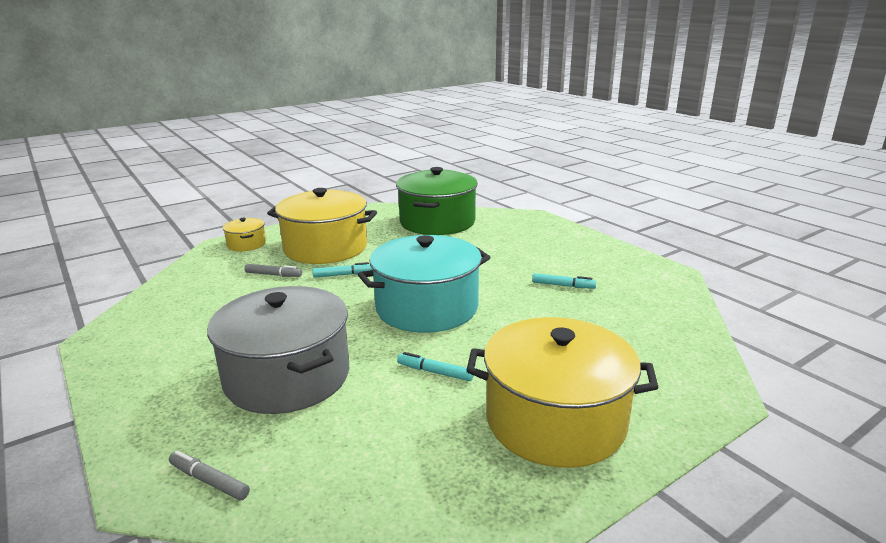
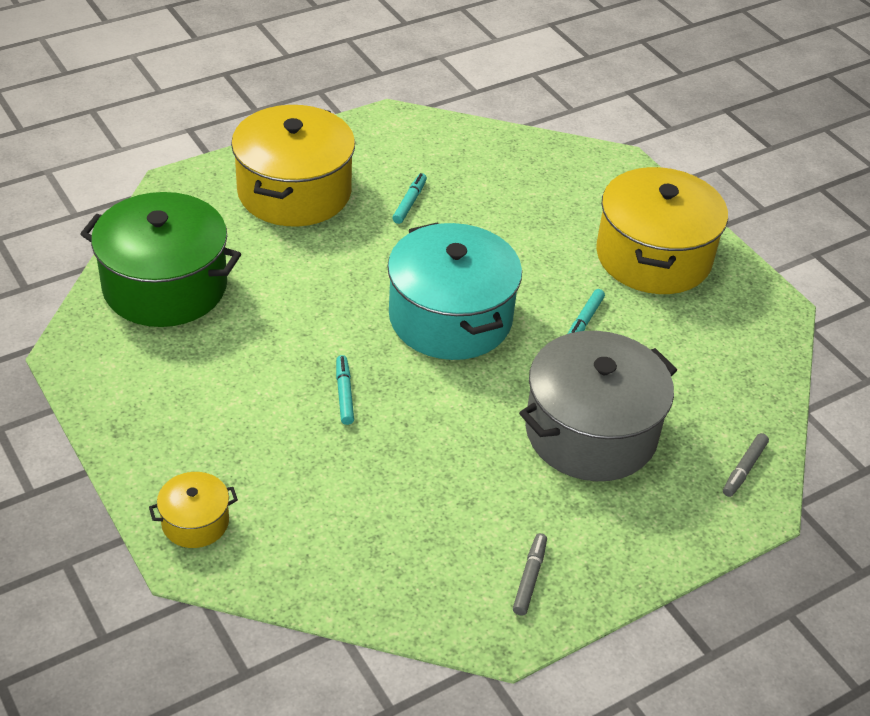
camera: 90 degrees left, 20 degrees up
(273, 275) = (330, 471): grey marker -> grey marker (530, 578)
(325, 248) = (239, 417): yellow pot -> yellow pot (294, 191)

